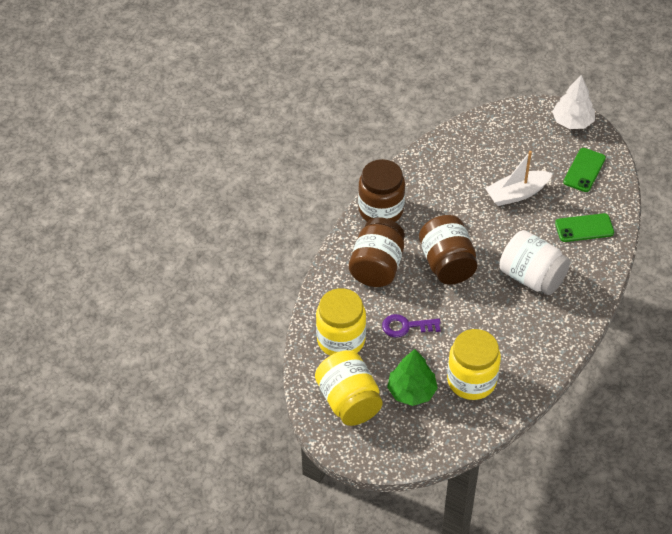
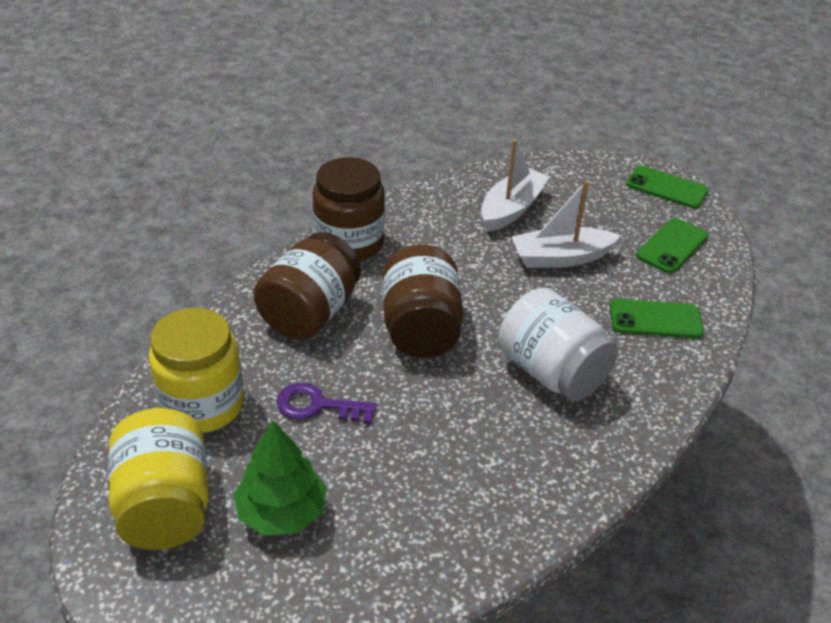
camera: 10 degrees right, 10 degrees down
(471, 380) = (395, 515): yellow jar -> none
(475, 161) = (511, 209): none -> white boat
(572, 122) = (666, 188): white tree -> green phone

